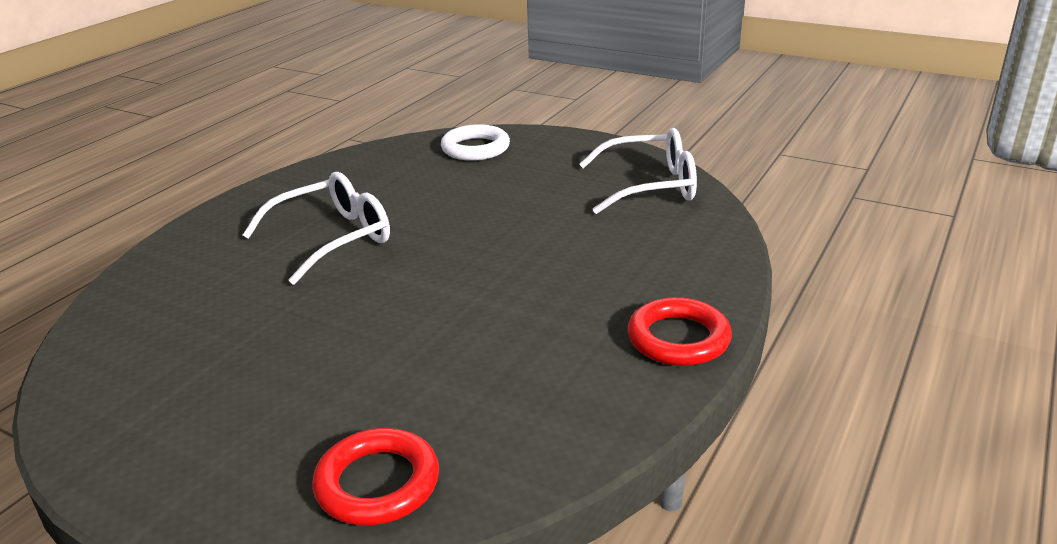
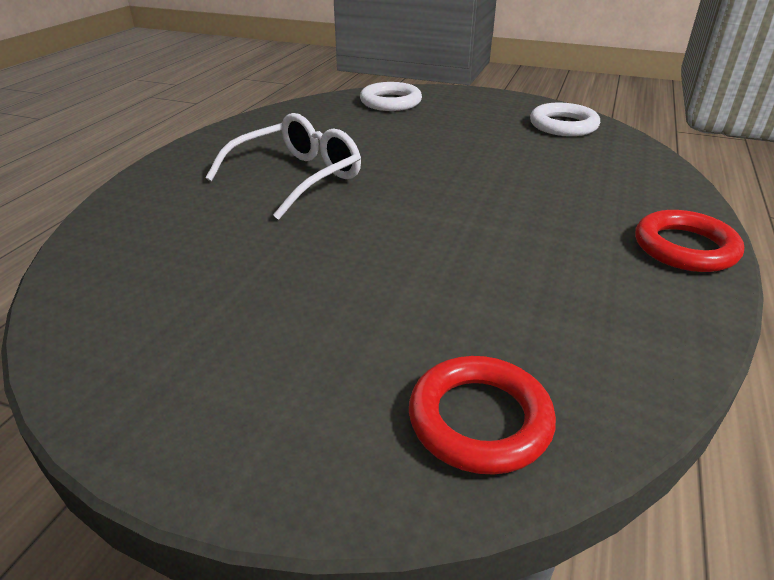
camera: 10 degrees left, 5 degrees up
(650, 186) = (563, 125): white glasses -> white ring

